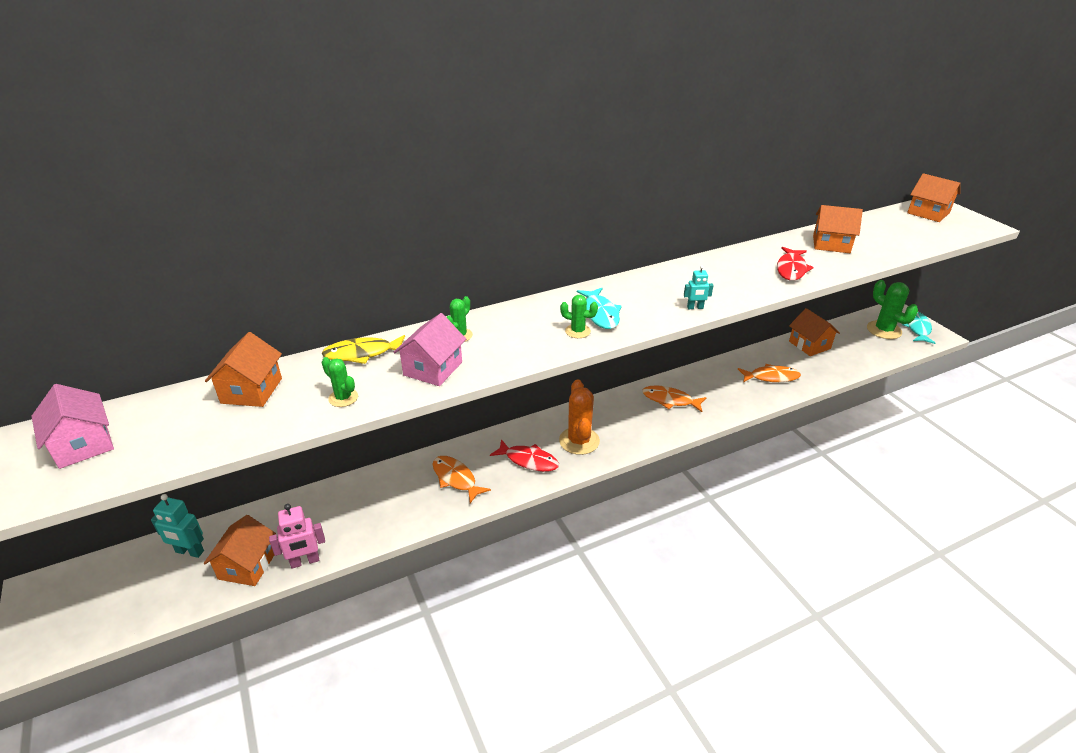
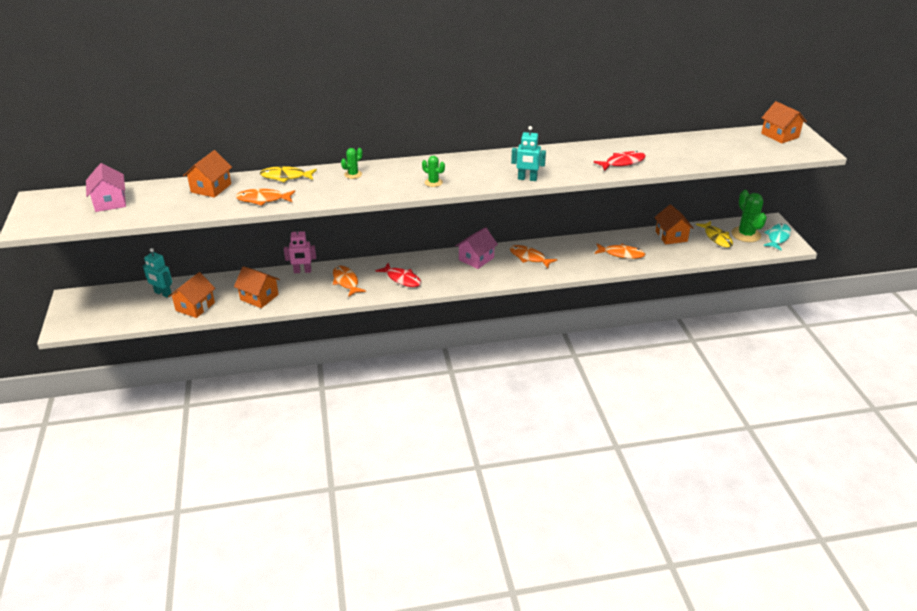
camera: 15 degrees right, 0 degrees up
(305, 561) = (230, 311): pink robot -> pink robot (302, 271)
(343, 398) = (263, 199): green cactus -> orange fish
(433, 368) = (325, 191): pink house -> pink house (476, 259)
(579, 441) = (444, 273): orange cactus -> none
(600, 314) = (457, 174): turquoise fish -> none
(695, 308) = (527, 179): turquoise robot -> turquoise robot, size x1.63
(791, 269) = (622, 163): red fish -> red fish turned 150 degrees counterclockwise
(831, 244) = (672, 149): orange house -> orange house (259, 297)
(857, 339) = (716, 238): none -> yellow fish

